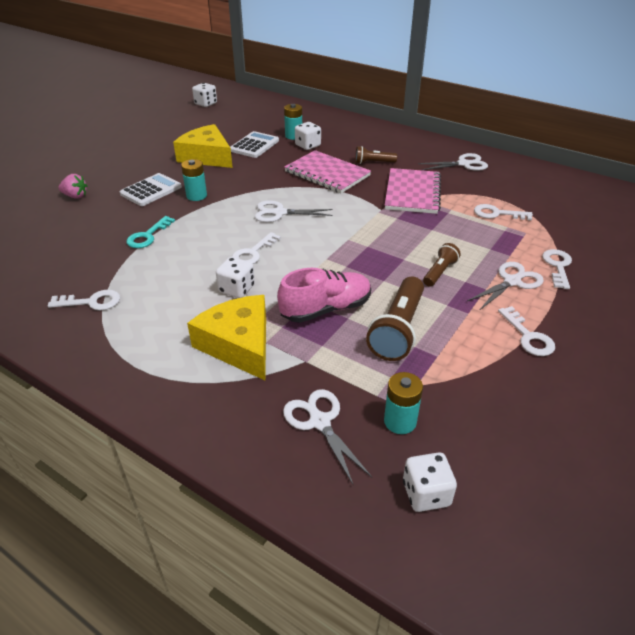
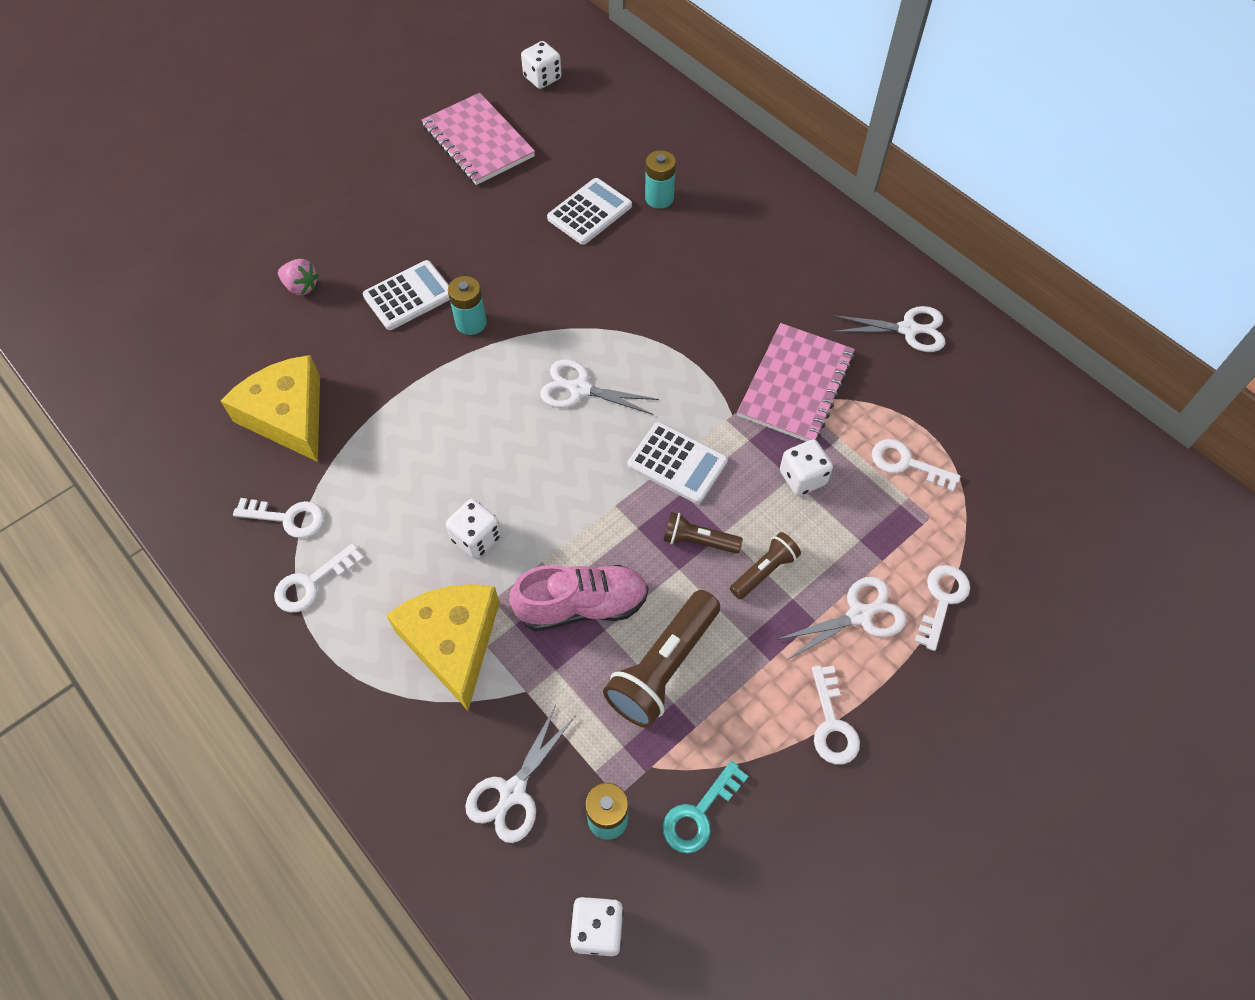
camera: 15 degrees right, 20 degrees up
(148, 236) = (384, 400): turquoise key -> turquoise key (699, 814)
(207, 156) = (509, 227): yellow cheese -> yellow cheese (288, 416)
(253, 253) = (518, 469): white key -> white key (312, 583)
(308, 145) = (673, 229): white dice -> white dice (802, 478)
(319, 421) = (512, 793): white scissors -> white scissors turned 135 degrees counterclockwise
(327, 174) = (680, 309): pink notebook -> pink notebook (478, 141)
(357, 234) = (677, 463): none -> white calculator
(373, 163) = (763, 296): brown flashlight -> brown flashlight (698, 541)

